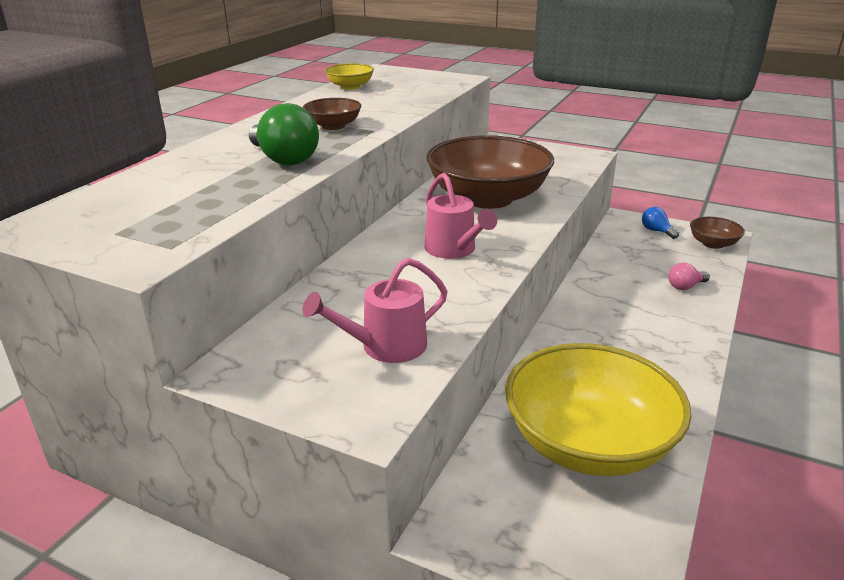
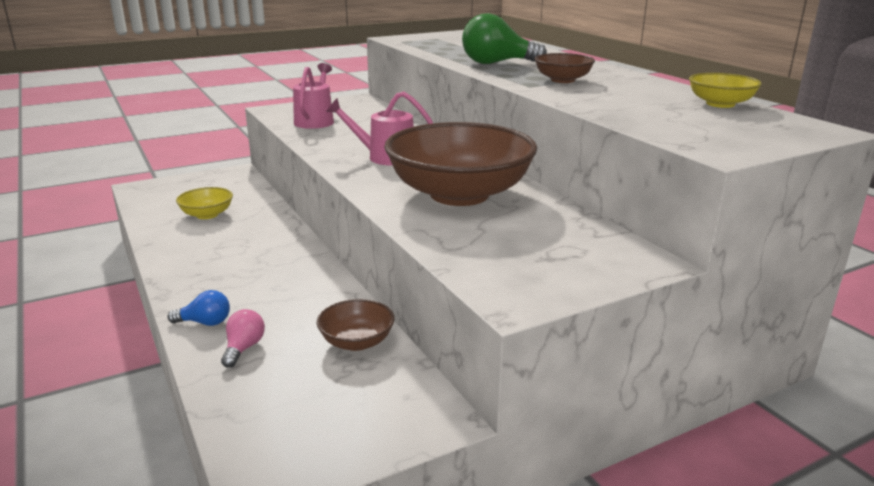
camera: 125 degrees right, 5 degrees down
(588, 443) = (207, 215): yellow bowl -> yellow bowl, size x0.45
(656, 231) = (368, 421): blue light bulb -> blue light bulb (205, 322)
(713, 244) = (268, 448): brown bowl -> brown bowl (356, 342)

